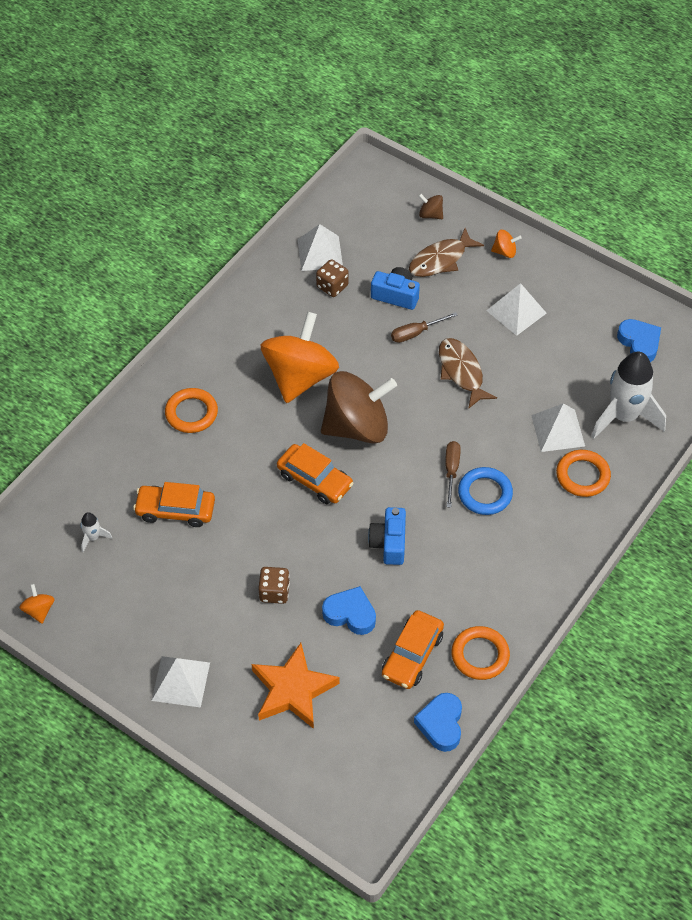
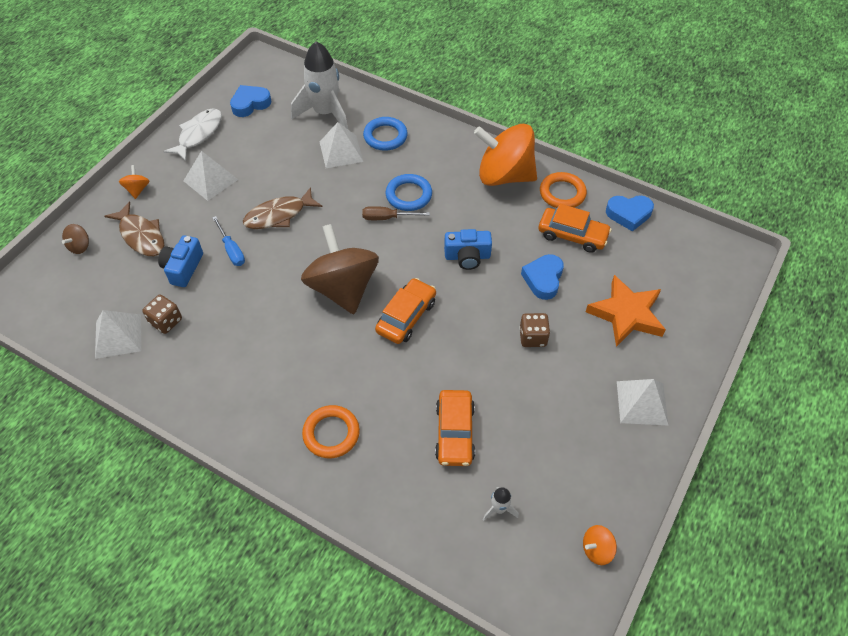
camera: 95 degrees left, 0 degrees up
(300, 377) = (283, 339): orange spinning top -> orange spinning top (504, 175)
(416, 333) = (231, 250): brown screwdriver -> blue screwdriver
(582, 476) = (385, 136): orange ring -> blue ring
(588, 298) = (198, 134): none -> white fish

